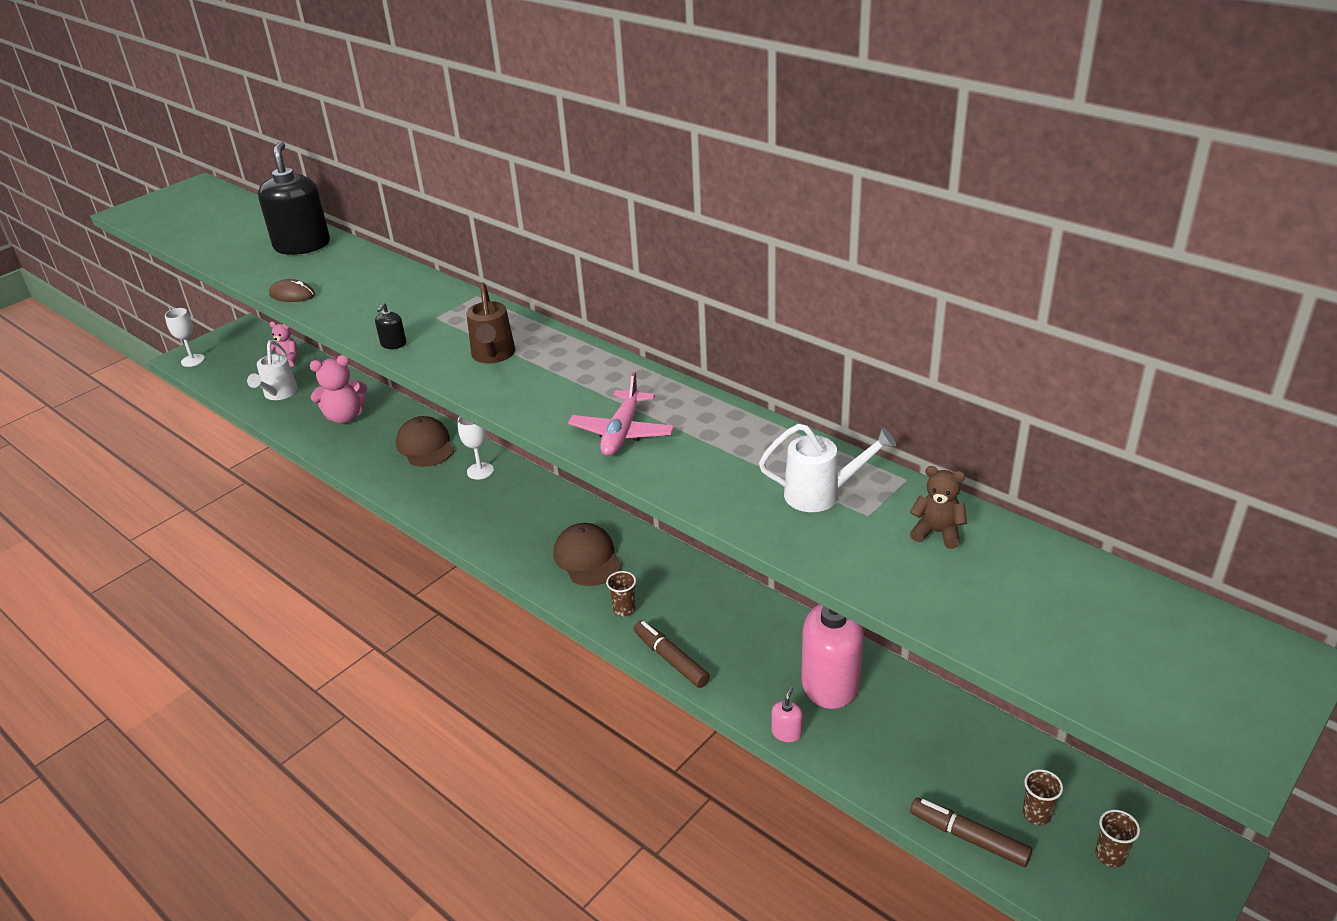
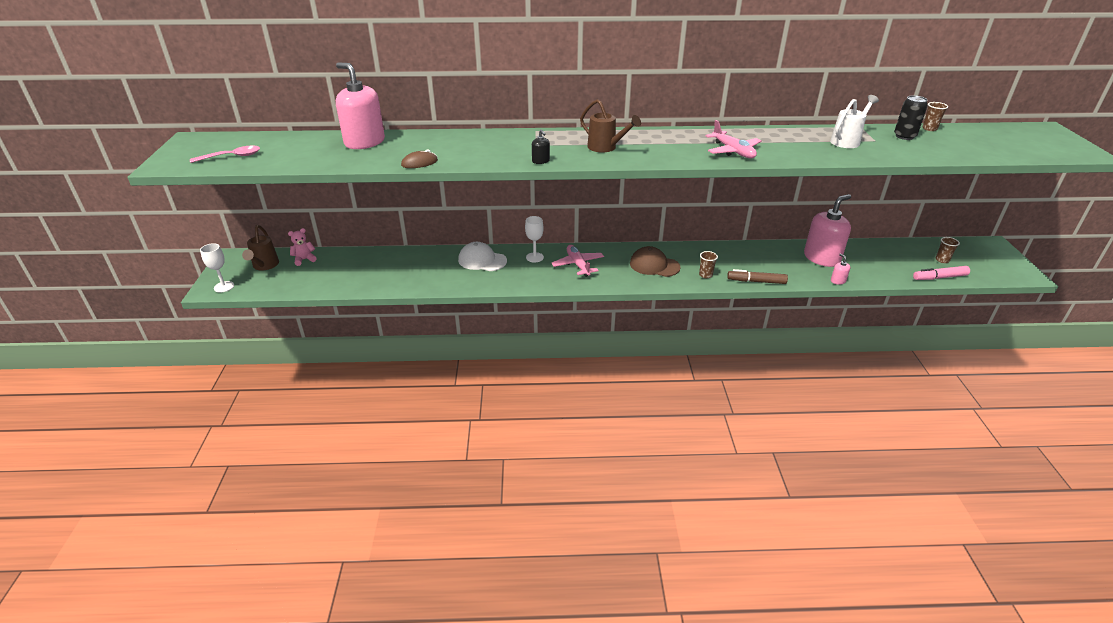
camera: 45 degrees left, 0 degrees up
(183, 221) = (231, 157): none -> pink spoon
(250, 352) = (264, 266): none -> brown watering can
(278, 394) = (333, 277): white watering can -> none
(302, 245) = (364, 142): black soap dispenser -> pink soap dispenser
(345, 417) = (404, 268): pink teddy bear -> none
(425, 446) = (482, 260): brown cap -> white cap
(507, 507) = (578, 265): none -> pink plane
(937, 532) = (904, 136): brown teddy bear -> black can
(968, 837) = (939, 277): brown marker -> pink marker
(1110, 855) = (976, 259): brown cup -> brown cup (929, 129)

